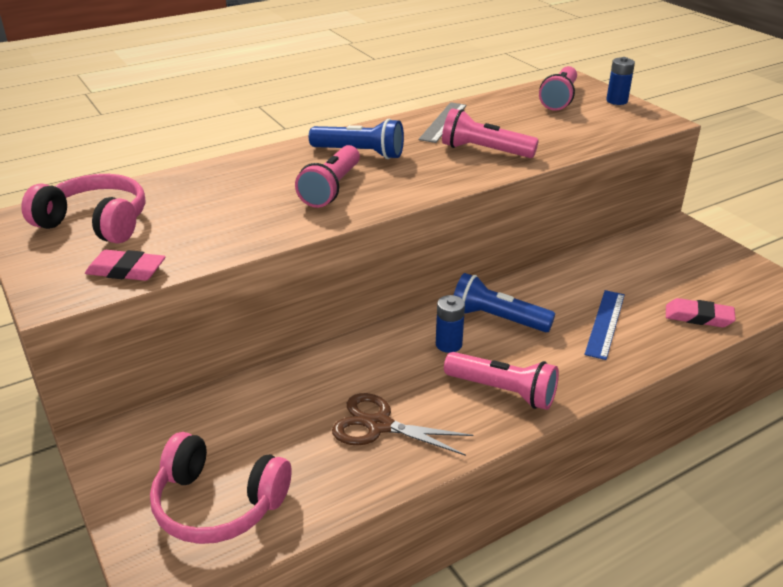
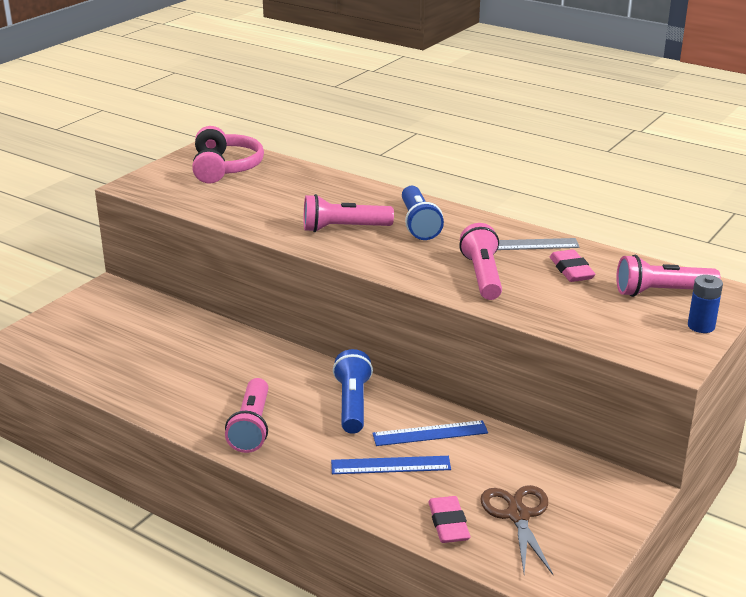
camera: 65 degrees right, 5 degrees down
(126, 270) = (174, 195): pink eraser -> pink eraser (571, 270)
(218, 504) = (73, 342): pink headphones -> none
(379, 425) = (178, 381): brown scissors -> brown scissors (518, 515)
(448, 344) = (297, 388): blue battery -> none
(566, 290) = (430, 433): none -> blue ruler

